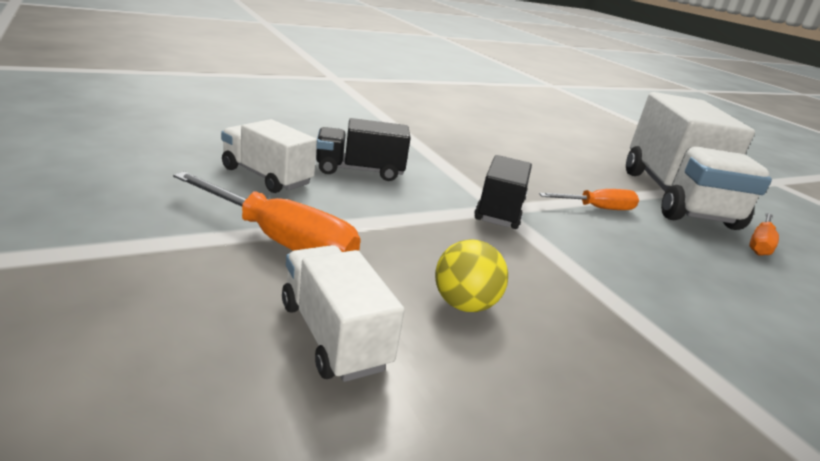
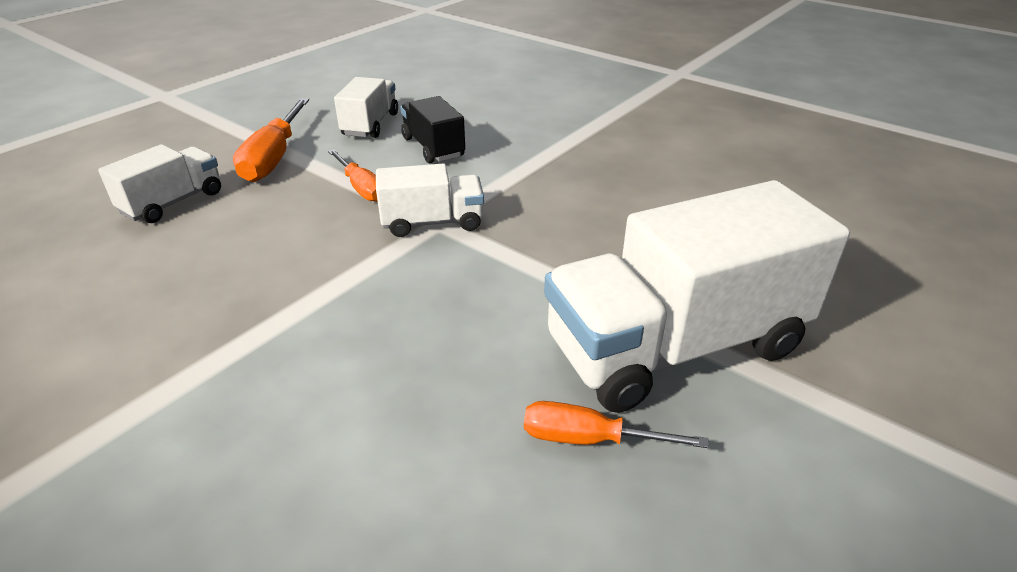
camera: 70 degrees right, 10 degrees up
(464, 304) = (238, 236): yellow ball -> none
(499, 211) = (432, 222): black truck -> white truck
(597, 208) = (524, 280): orange screwdriver -> orange screwdriver (361, 187)

